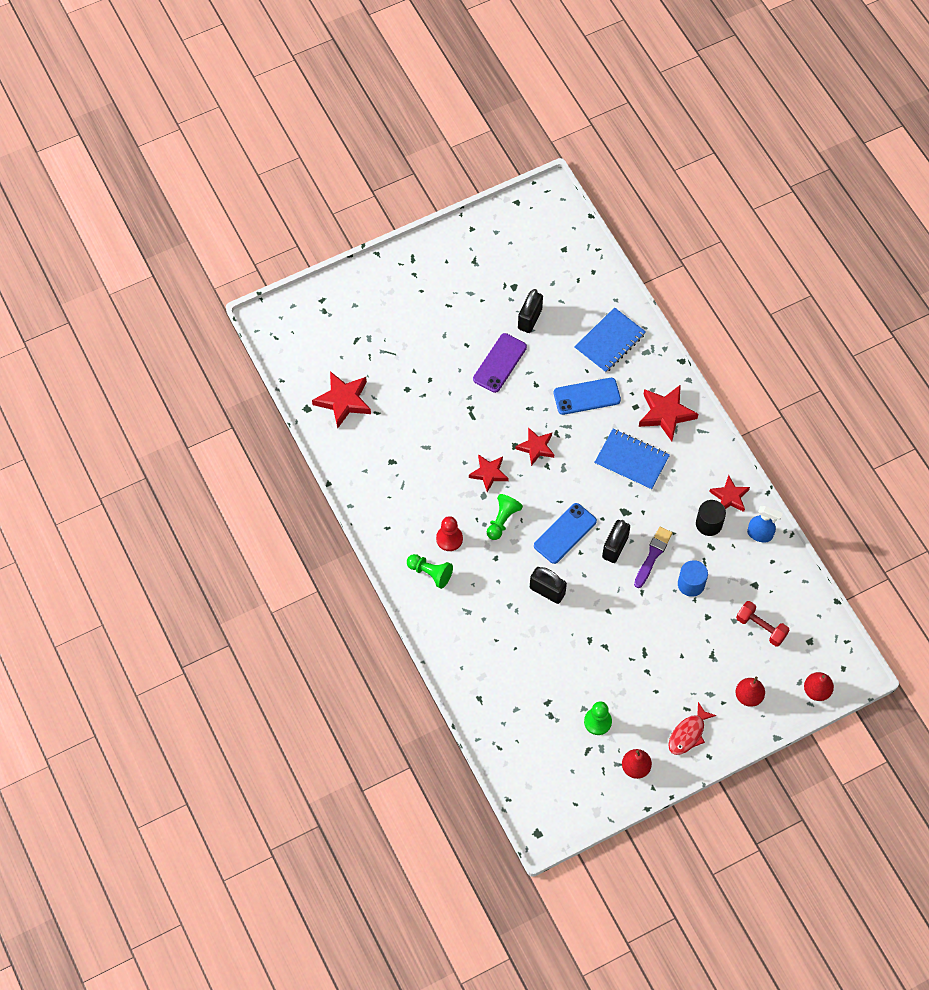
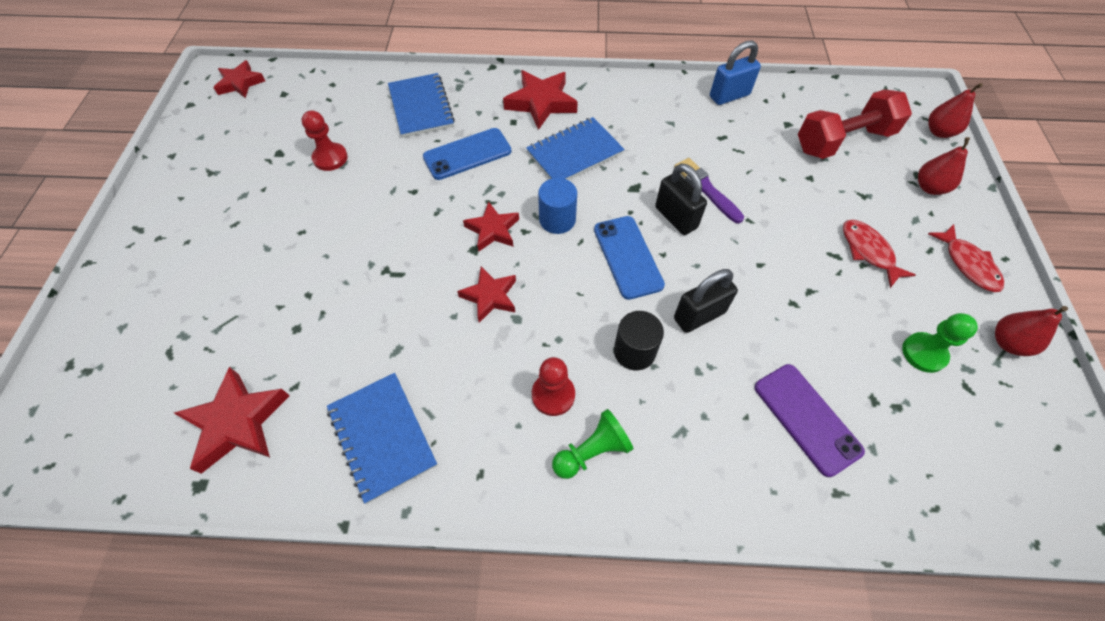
camera: 60 degrees left, 5 degrees down
(377, 471) = (382, 436): none -> blue notebook
(500, 363) = (355, 211): purple phone -> purple phone (806, 418)
(502, 520) = (566, 315): green pawn -> none
(530, 319) = (330, 158): black padlock -> red pawn
(587, 396) = (467, 154): blue phone -> blue phone turned 45 degrees clockwise
(660, 671) = (868, 251): none -> red fish
(691, 584) = (761, 173): blue cylinder -> blue cylinder (557, 219)
(709, 524) = (693, 127): black cylinder -> black cylinder (634, 351)
(729, 497) = (671, 98): red star -> red star (240, 83)
(760, 534) = (729, 96): blue spray bottle -> blue padlock
(761, 627) = (843, 141): red dumbbell -> red dumbbell, size x1.60

